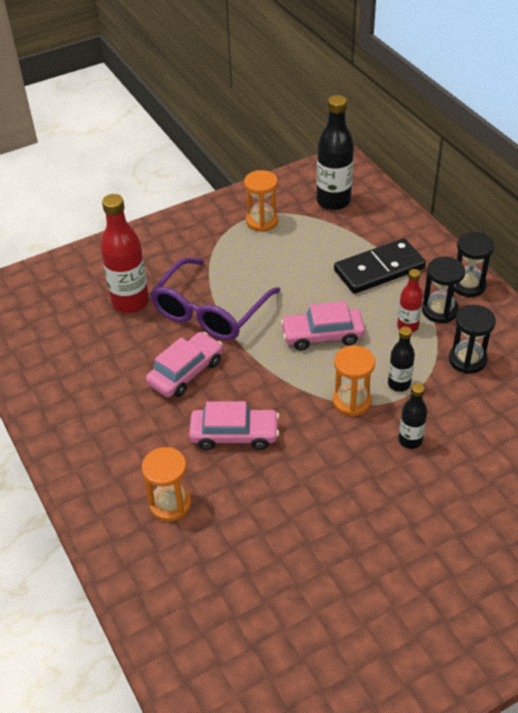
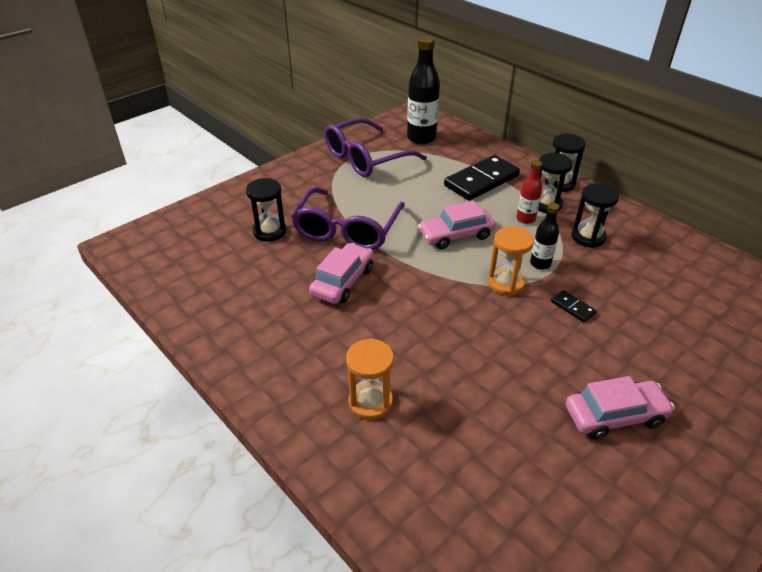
camera: 15 degrees left, 5 degrees down
(130, 302) = (269, 231): red bottle -> black hourglass
(234, 435) = (410, 328): pink car -> pink car (615, 416)
(262, 221) = (367, 158): orange hourglass -> purple glasses
(410, 440) = (572, 307): black bottle -> black domino

